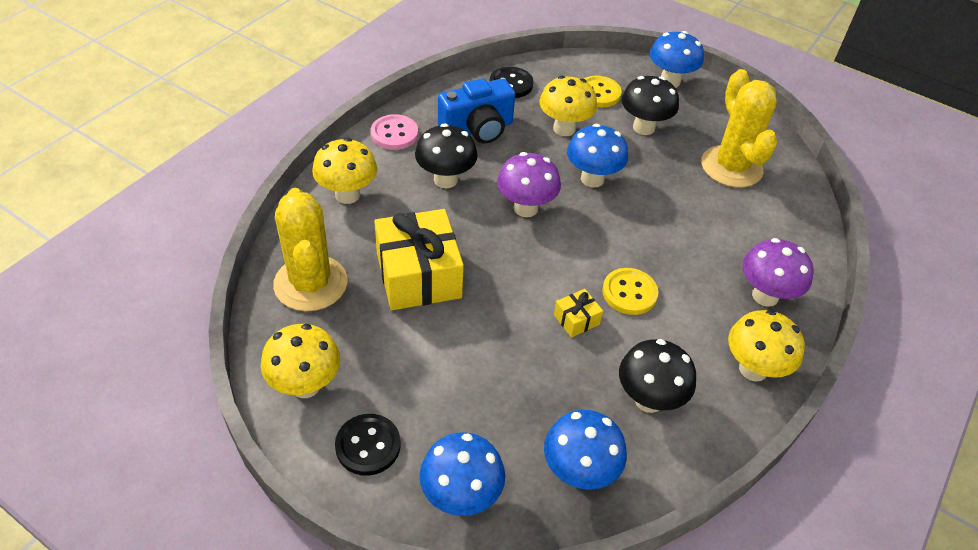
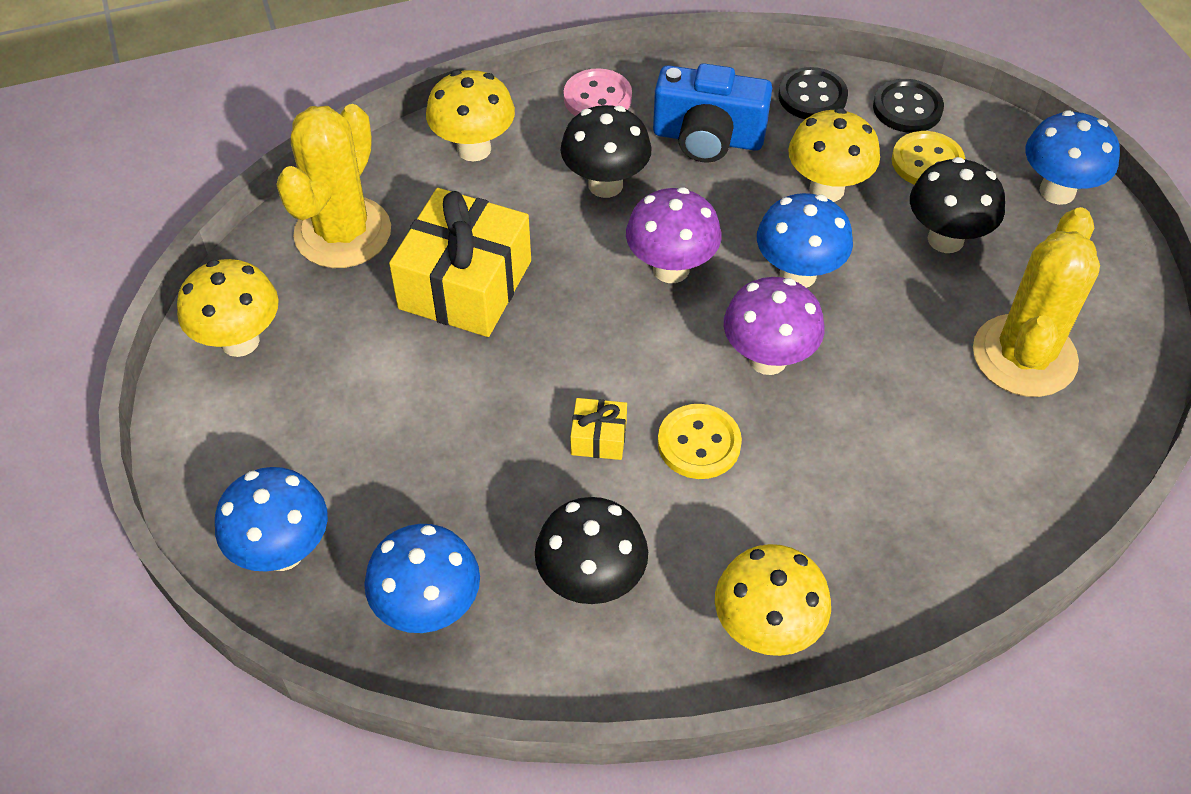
camera: 40 degrees right, 5 degrees up
(368, 446) = (242, 441): black button -> black button (907, 108)
(765, 296) = (884, 551): purple mushroom -> purple mushroom (768, 359)

